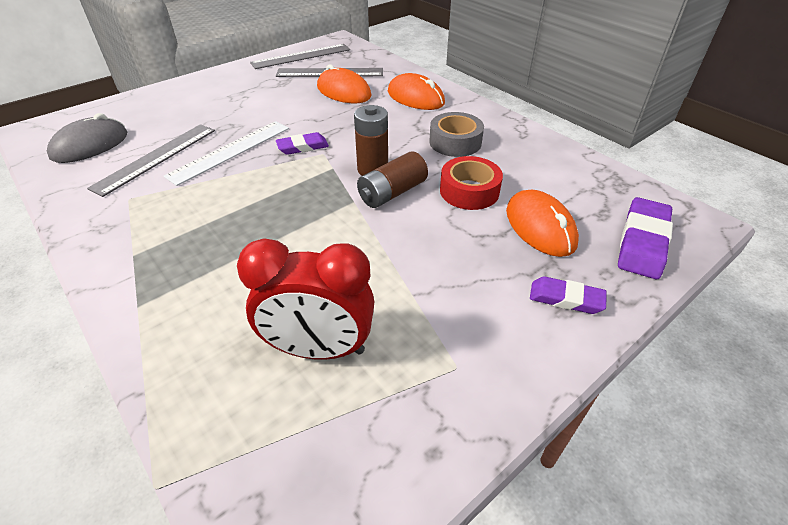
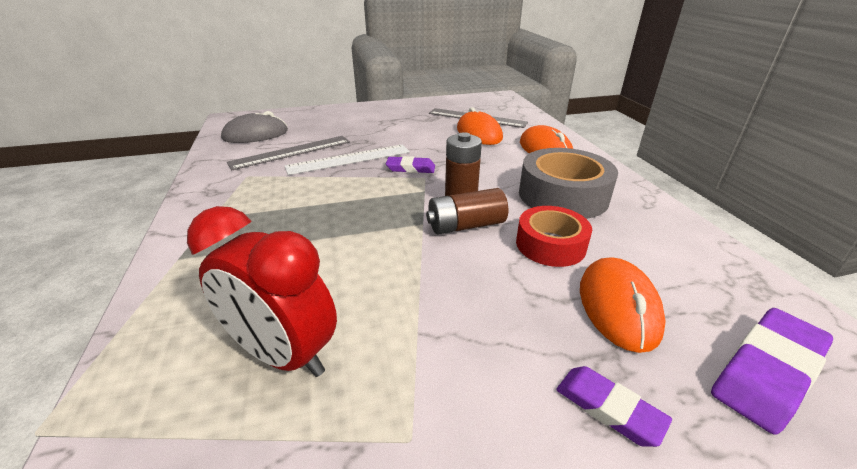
camera: 25 degrees right, 10 degrees down
(301, 56) = (461, 103): grey ruler -> none
(455, 142) = (563, 195): grey tape -> grey tape, size x1.53

